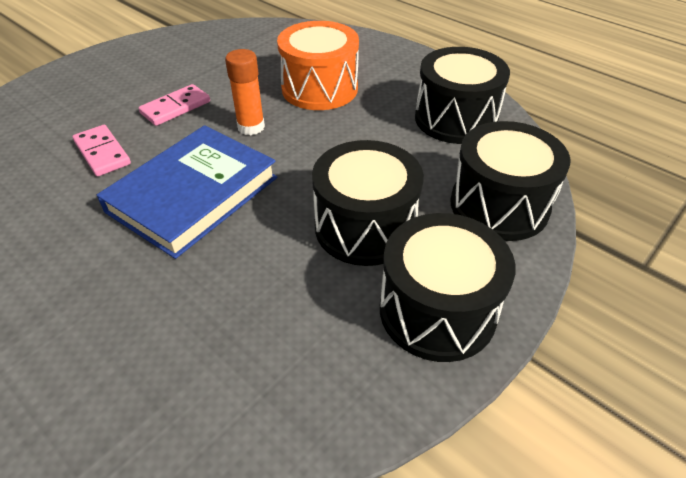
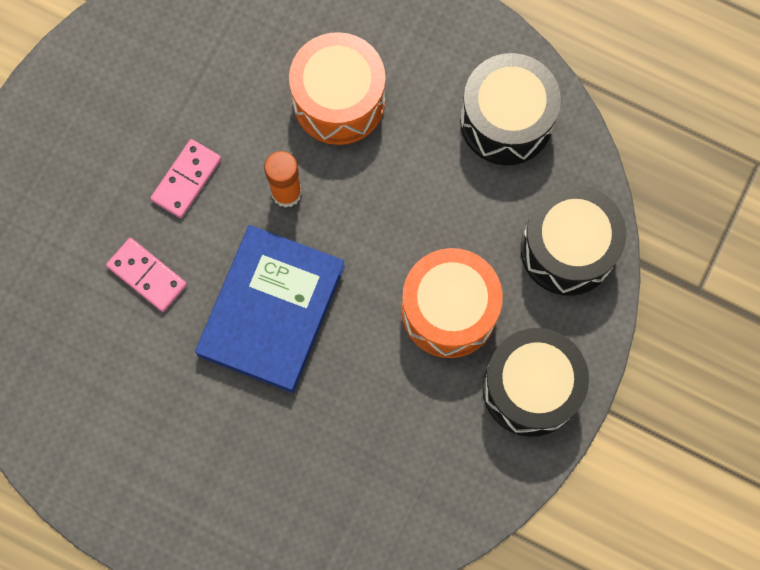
camera: 15 degrees left, 30 degrees up
(365, 227) = (449, 311): black drum -> orange drum

